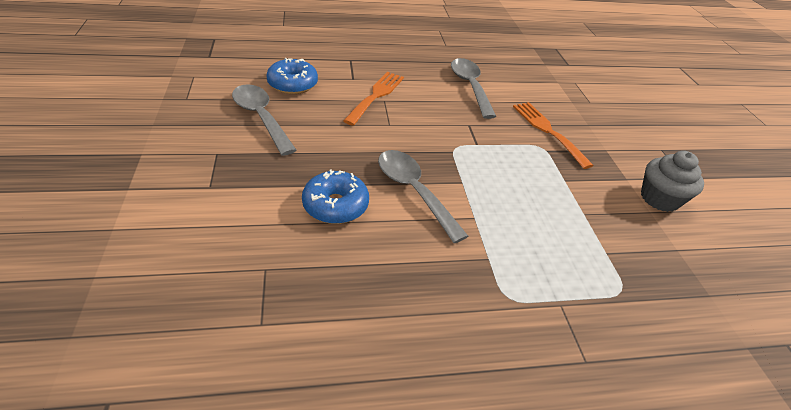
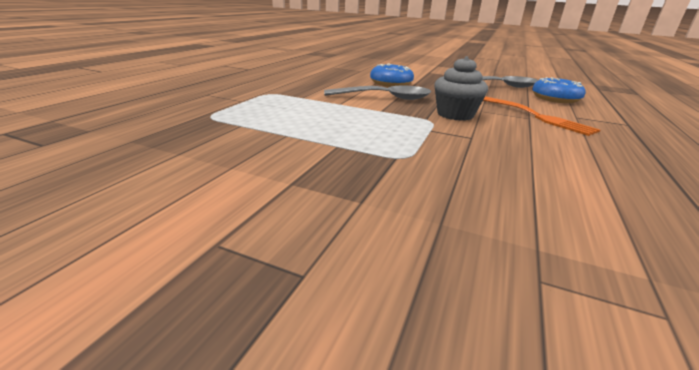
camera: 125 degrees right, 15 degrees down
(470, 86) = (578, 166): grey spoon -> none
(548, 131) = (438, 175): orange fork -> none
(659, 198) = (232, 185): grey cupcake -> grey cupcake (455, 114)

